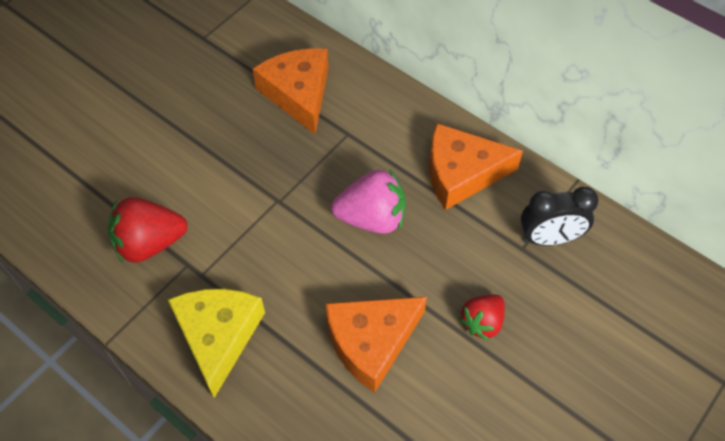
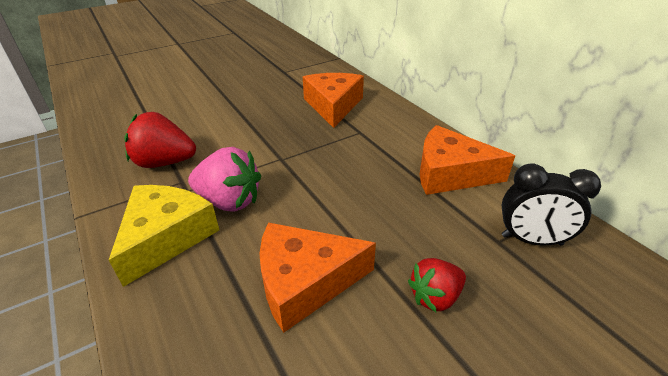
camera: 20 degrees right, 20 degrees down
(372, 218) = (354, 186): pink strawberry -> pink strawberry (229, 201)

